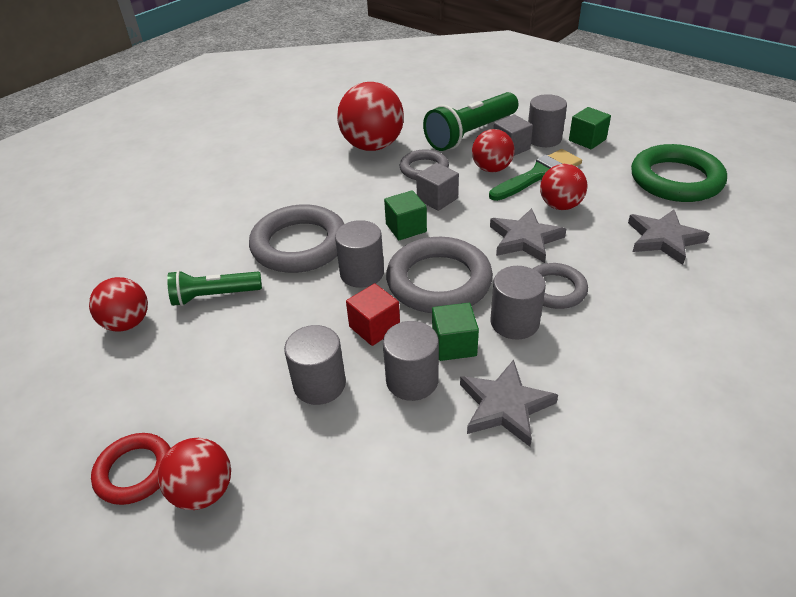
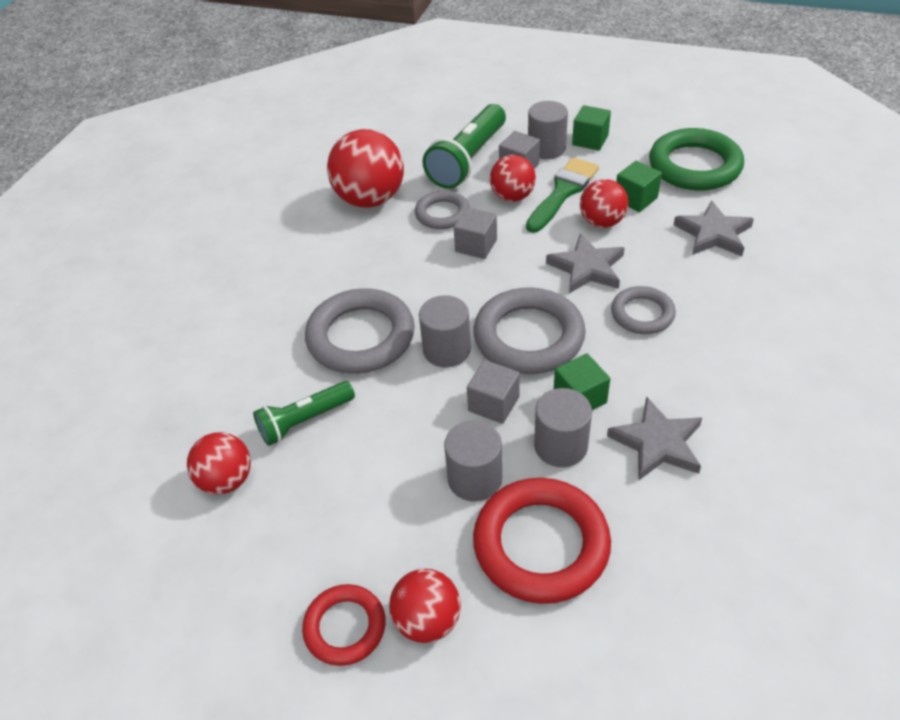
camera: 20 degrees left, 5 degrees up
(342, 460) = (541, 544): none -> red ring
(374, 327) = (493, 404): red cube -> grey cube
(406, 228) = (462, 287): green cube -> green cube (635, 199)
(514, 322) = (623, 358): grey cylinder -> none

